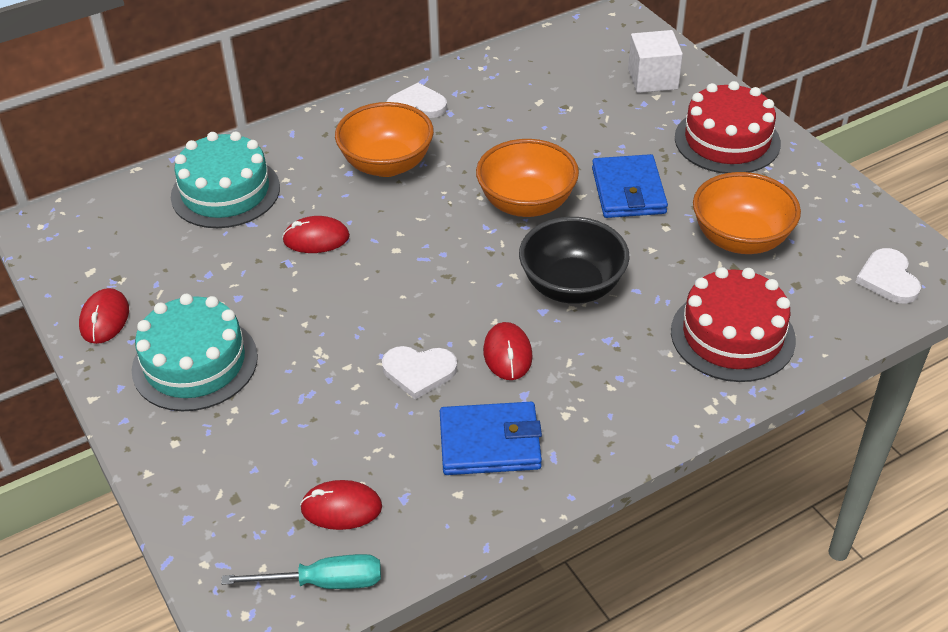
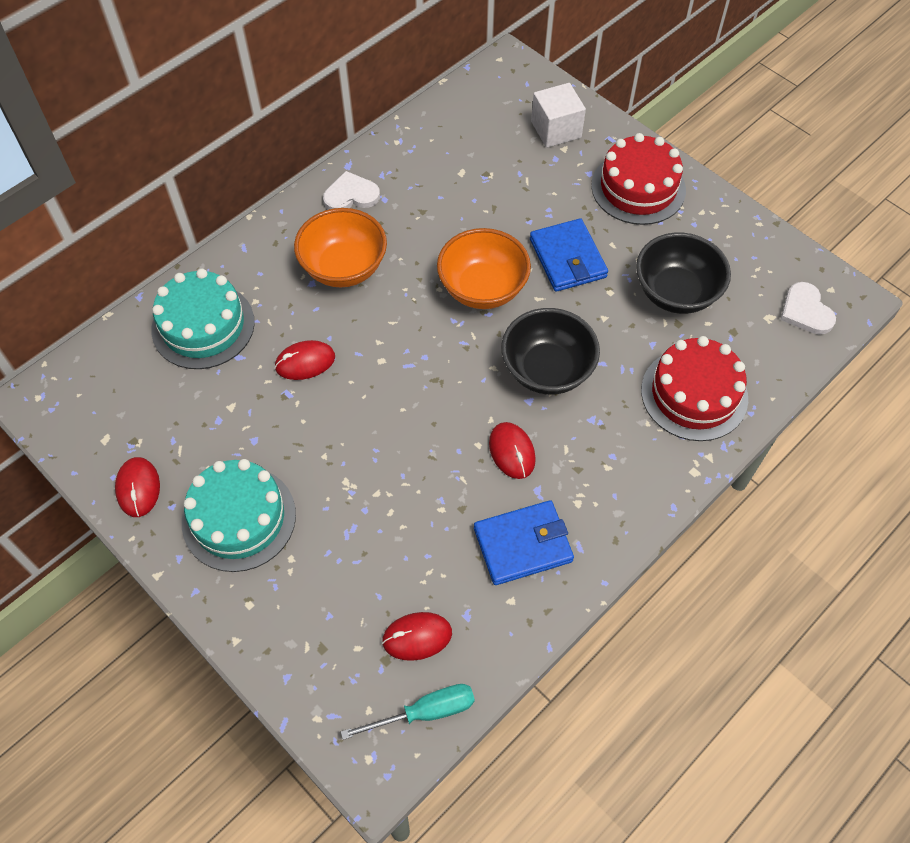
camera: 15 degrees left, 15 degrees up
(419, 371) = (441, 485): white heart -> none
(740, 239) = (676, 293): orange bowl -> black bowl

